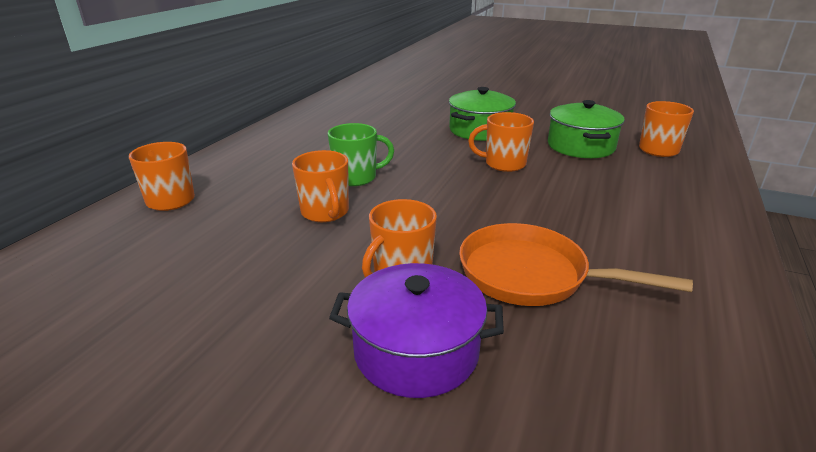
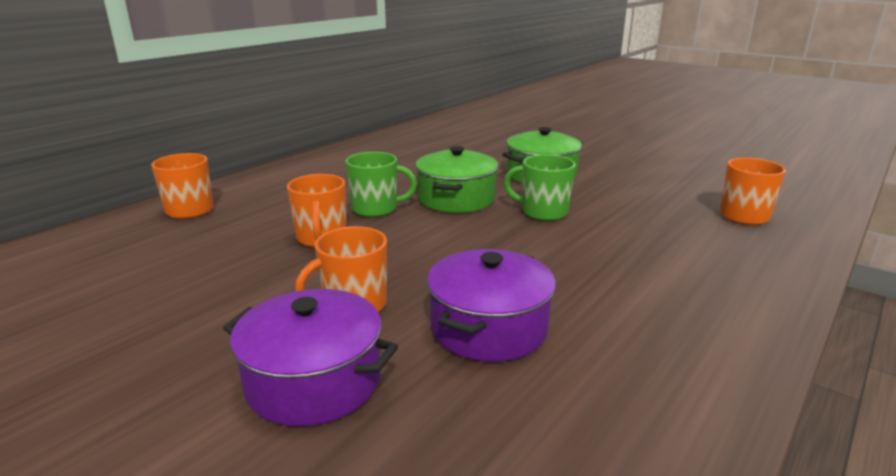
camera: 15 degrees right, 5 degrees down
(503, 164) = (543, 212): orange mug -> green mug
(531, 275) = (489, 328): orange pan -> purple pot
(580, 146) = (648, 203): green pot -> green pot (456, 199)

